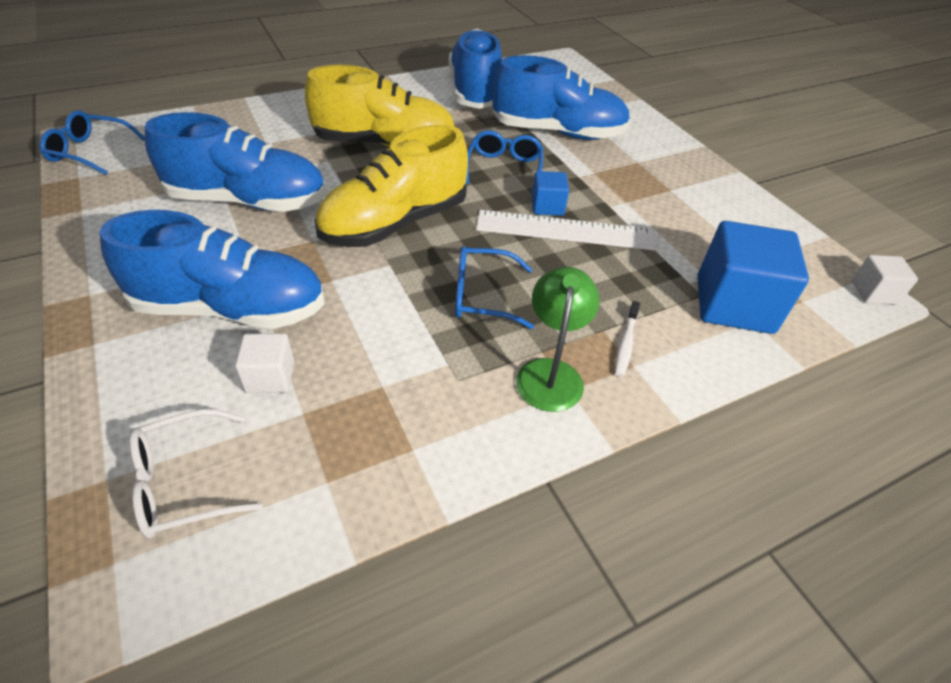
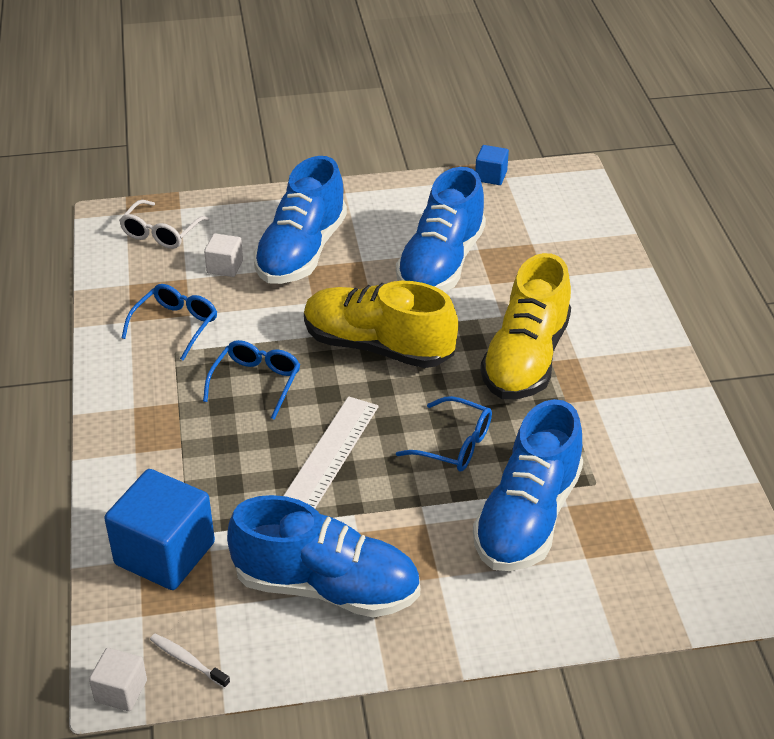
camera: 110 degrees right, 5 degrees down
(89, 151) = (548, 179): blue glasses -> blue glasses (176, 325)
(184, 483) = (161, 233): white glasses -> white glasses turned 150 degrees counterclockwise
(395, 223) = (378, 347): yellow shoe -> yellow shoe turned 45 degrees counterclockwise
(474, 91) = (655, 461): blue shoe -> blue shoe (326, 587)
(547, 206) = (370, 461): blue cube -> blue cube (491, 176)
(550, 373) = (154, 401): green lamp -> none
(625, 343) = (159, 455): white toothbrush -> white toothbrush (187, 661)

